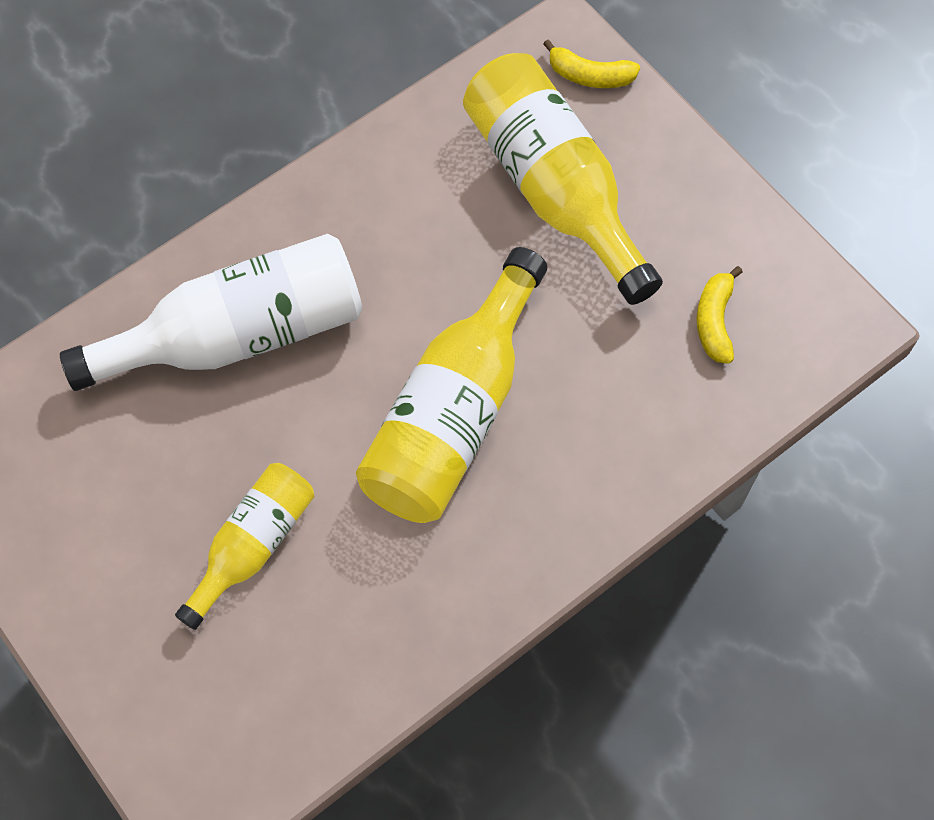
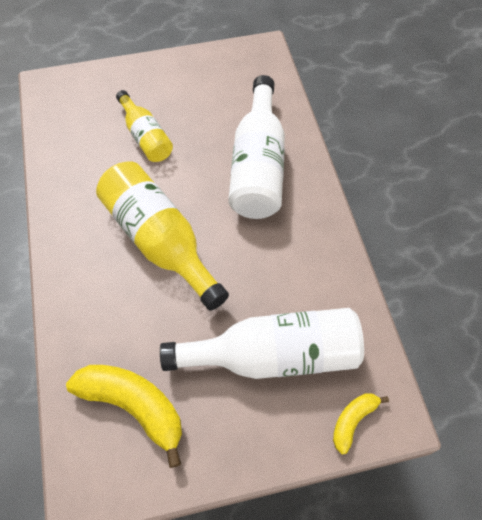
camera: 115 degrees right, 5 degrees down
(553, 189) = (274, 355): yellow bottle -> white bottle
(714, 321) = (134, 406): yellow banana -> yellow banana, size x1.88

